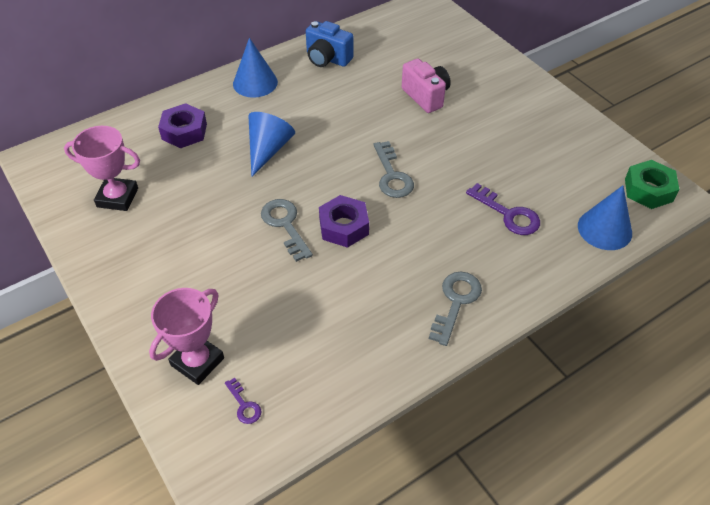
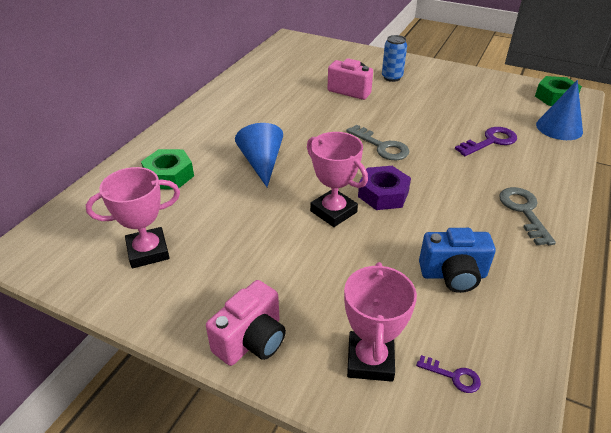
camera: 30 degrees left, 10 degrees down
(131, 305) = (251, 340): none -> pink camera
(184, 131) = (169, 175): purple nut -> green nut
(255, 83) = (202, 121): blue cone -> none
(285, 225) = (333, 211): grey key -> pink trophy
(327, 59) = (249, 89): blue camera -> blue camera (453, 275)
(486, 95) = (392, 77): none -> blue can
(508, 214) = (490, 141): purple key -> purple key turned 45 degrees counterclockwise

